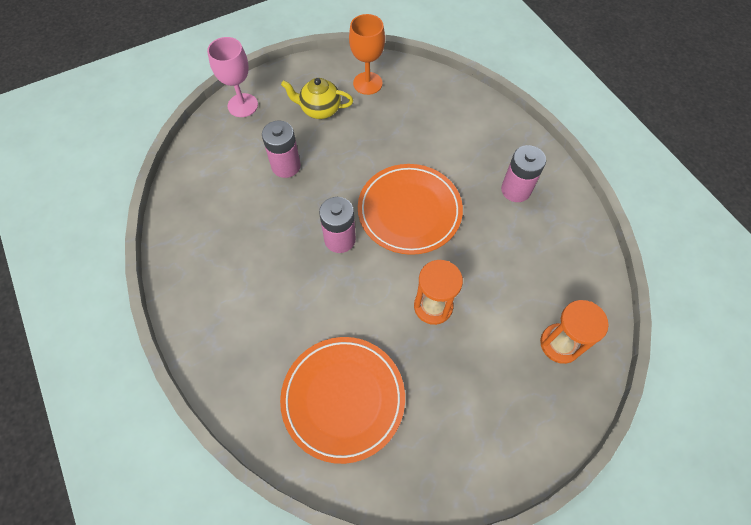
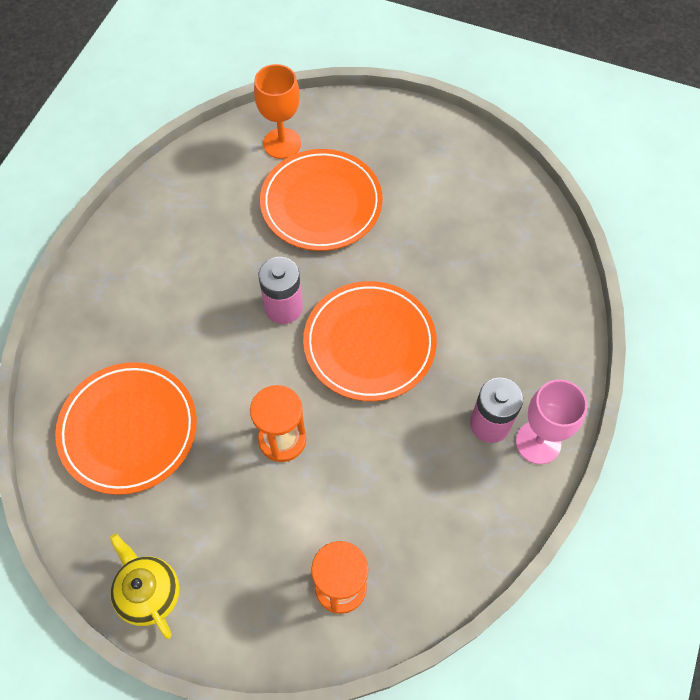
camera: 50 degrees right, 0 degrees up
(242, 105) = (354, 117): pink goblet -> pink goblet (538, 442)
(286, 166) = (321, 203): pink battery -> orange plate
(320, 109) = (413, 180): yellow teapot -> yellow teapot (149, 593)
(367, 83) = (487, 195): orange goblet -> orange goblet (282, 143)

